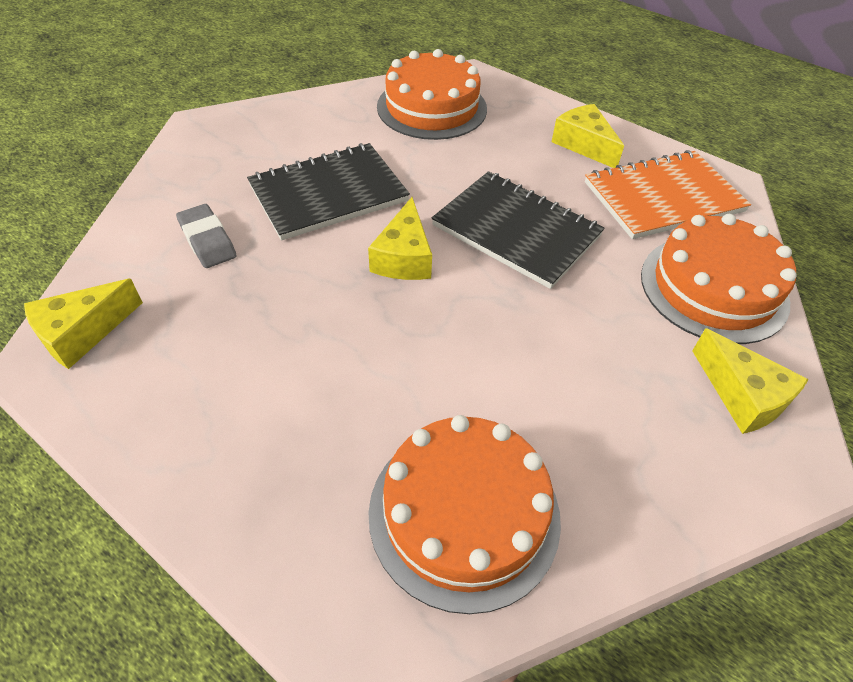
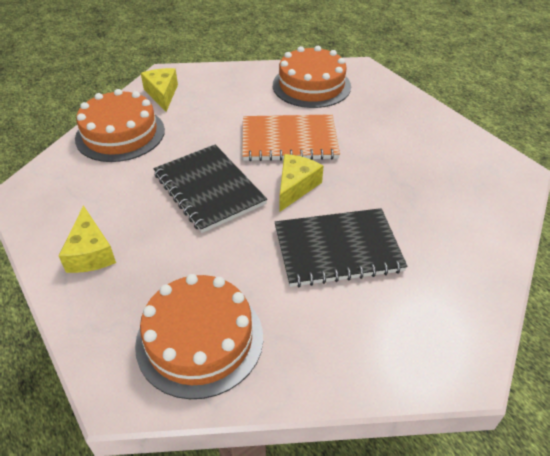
camera: 160 degrees left, 5 degrees down
(82, 333) = (503, 181): yellow cheese -> none
(207, 240) = (435, 227): grey eraser -> none
(663, 197) = (82, 192): orange notebook -> orange notebook (289, 140)

